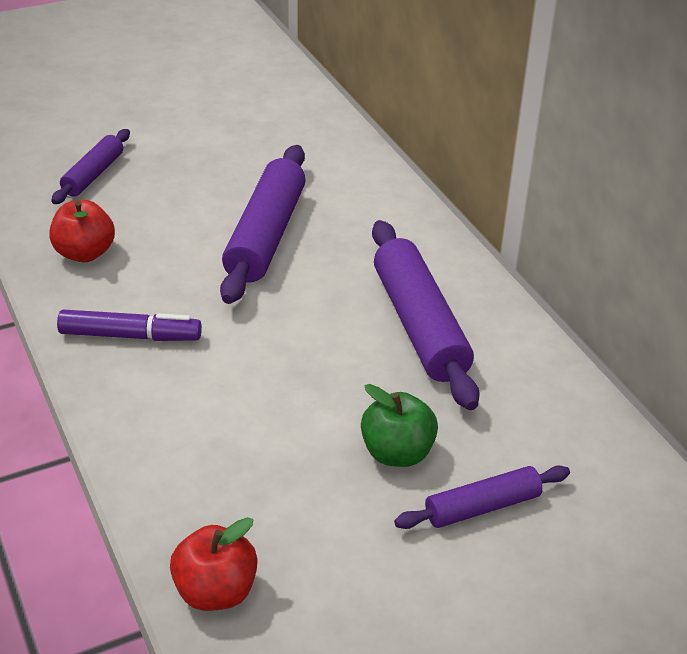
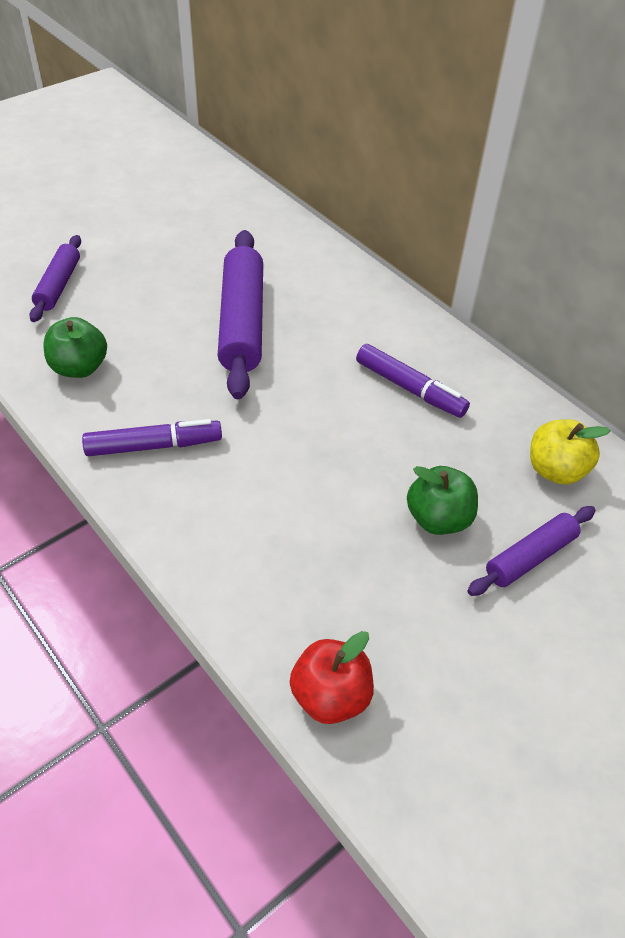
camera: 15 degrees left, 10 degrees up
(85, 253) = (79, 367): red apple -> green apple
(419, 325) = (410, 389): purple rolling pin -> purple marker
(548, 429) = (555, 470): none -> yellow apple

